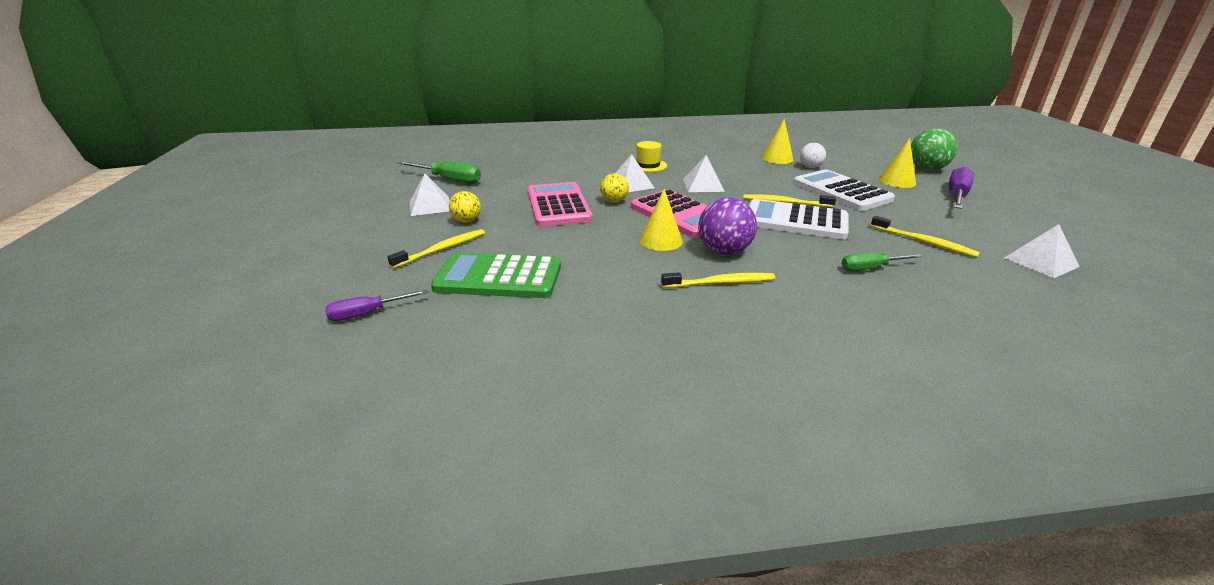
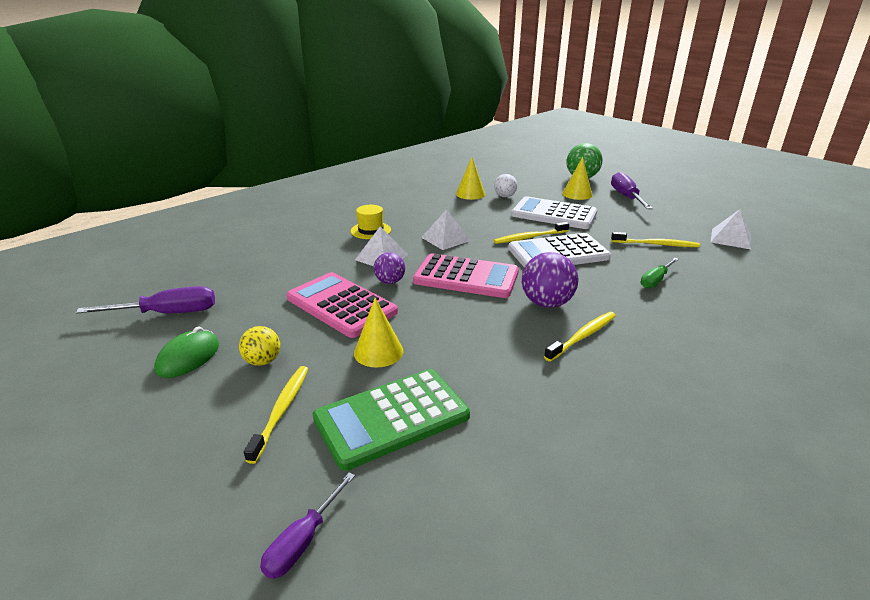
camera: 35 degrees left, 0 degrees up
(430, 206) = (188, 357): white pyramid -> green mouse
(449, 180) = (167, 313): green screwdriver -> purple screwdriver
(614, 201) = (390, 281): yellow ball -> purple ball
(661, 240) = (485, 311): yellow cone -> yellow cone (378, 351)

